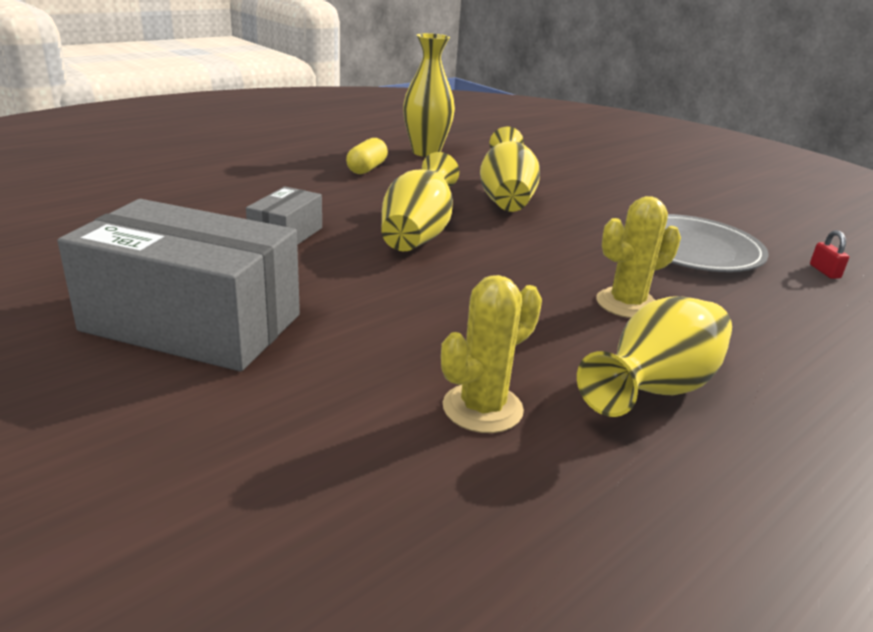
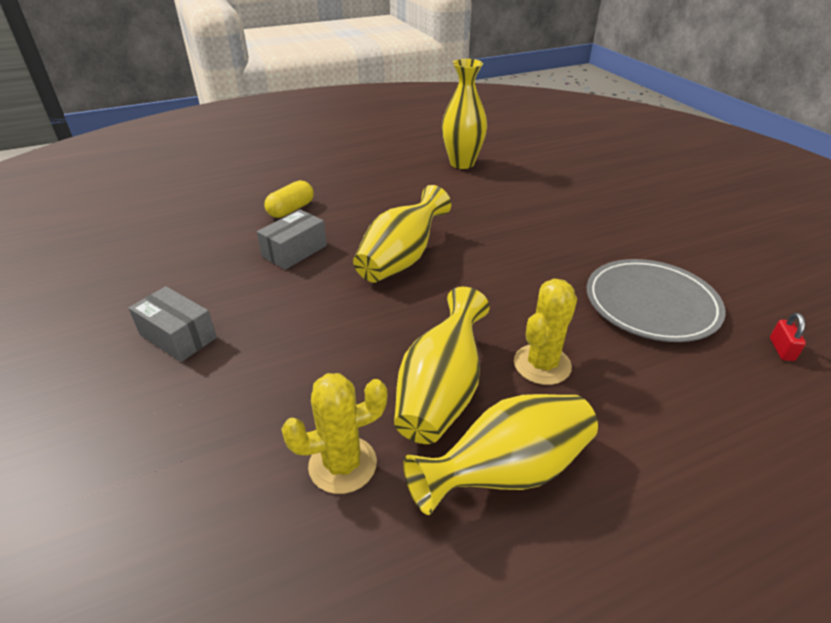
camera: 20 degrees right, 10 degrees up
(192, 323) = (178, 336): grey box -> grey box, size x0.49
(367, 168) = (400, 180): yellow capsule -> yellow capsule (291, 210)
(506, 198) = (503, 223): yellow vase -> yellow vase (441, 392)
(627, 304) = (542, 364): yellow cactus -> yellow cactus turned 45 degrees counterclockwise

